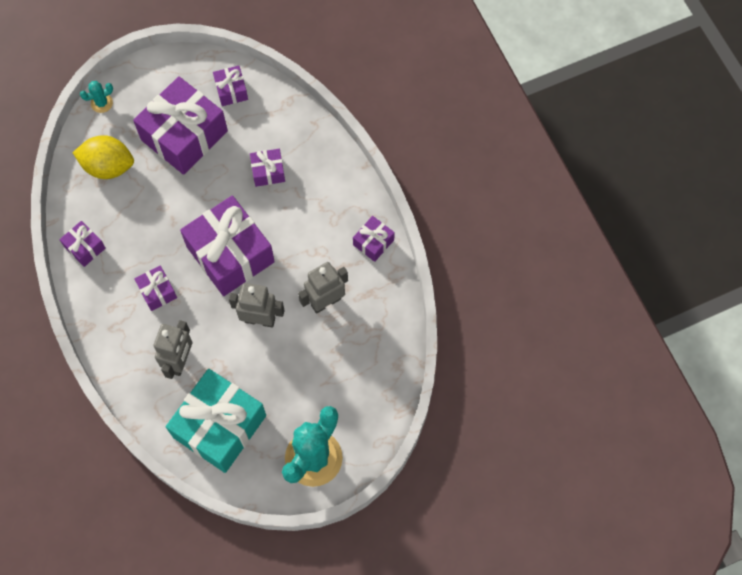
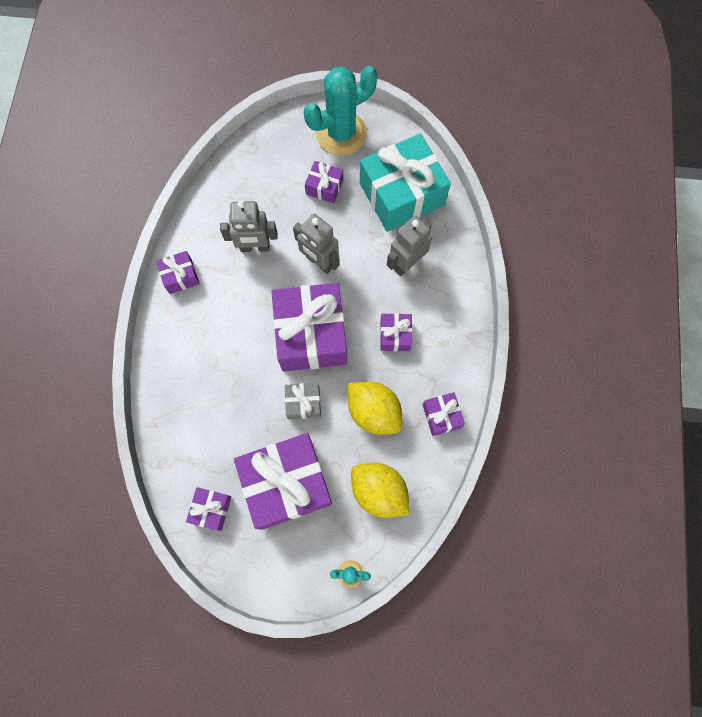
camera: 150 degrees left, 5 degrees up
(143, 221) = (373, 412): none -> yellow lemon
(205, 198) = (303, 403): none -> grey gift
(268, 172) = (229, 397): purple gift -> purple gift (324, 187)

